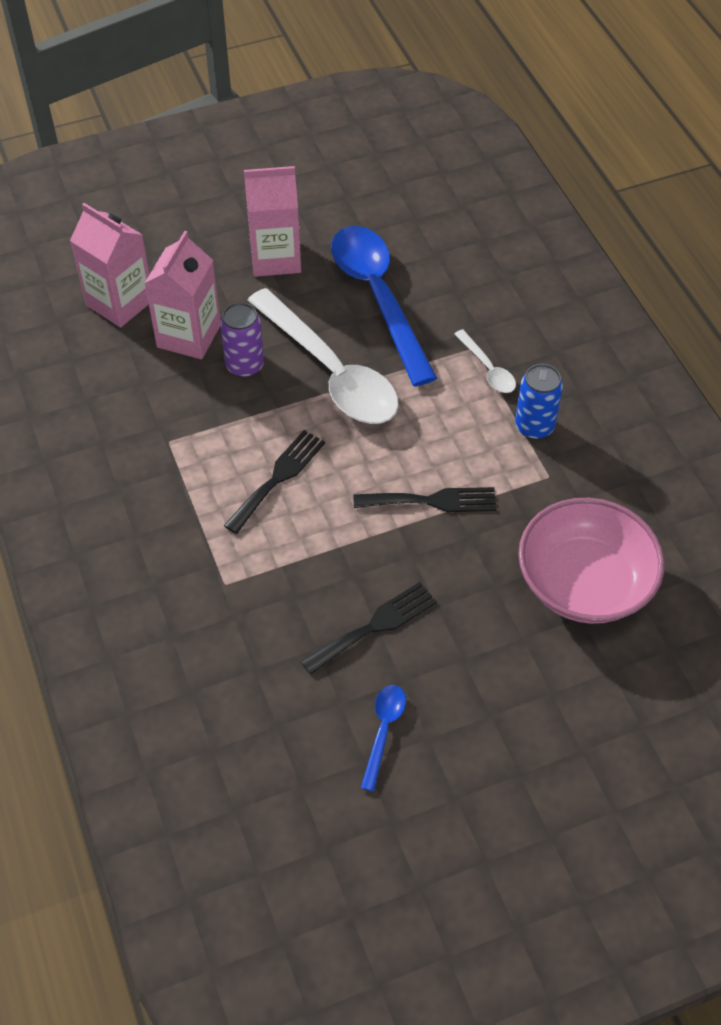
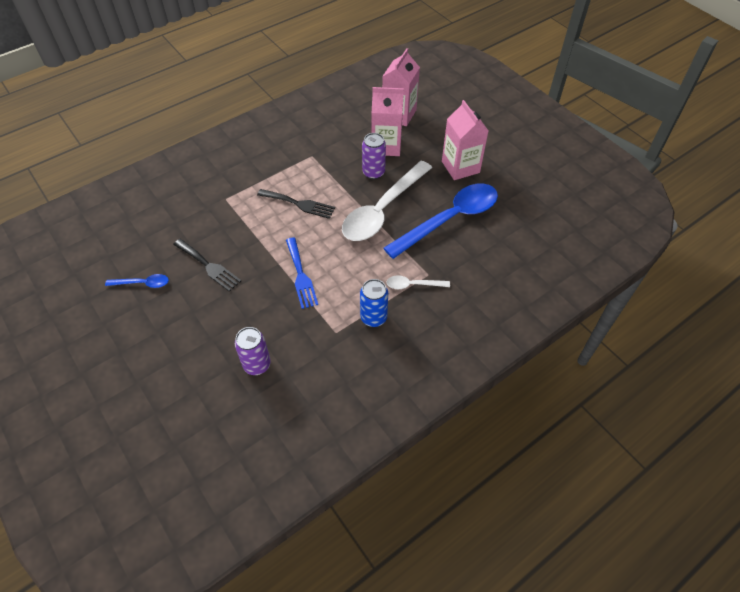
camera: 75 degrees right, 0 degrees up
(432, 501) = (301, 276): black fork -> blue fork
(488, 369) = (413, 285): white spoon -> white spoon turned 45 degrees clockwise
(584, 583) = (257, 365): pink bowl -> purple can

